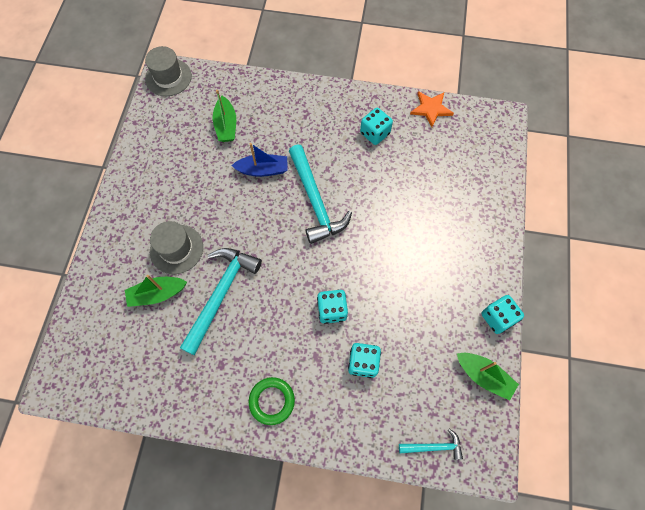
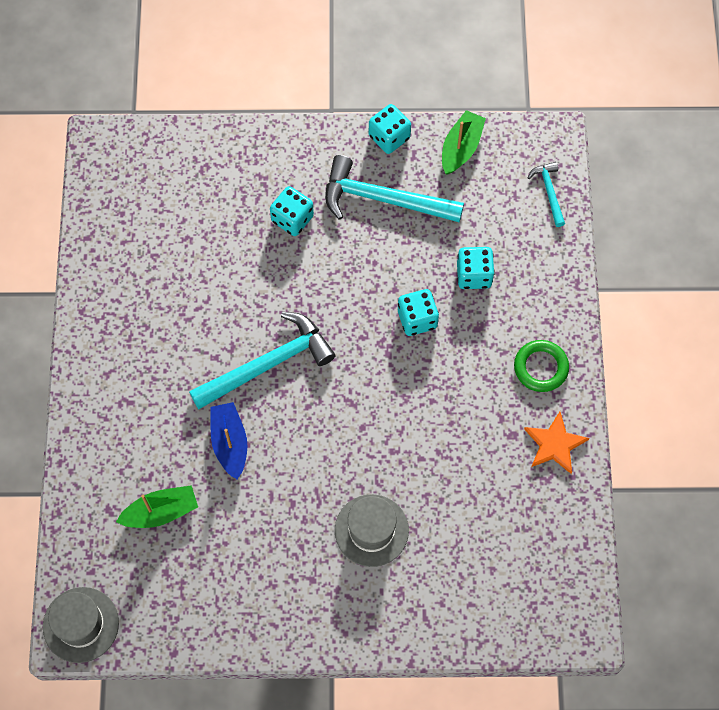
camera: 100 degrees left, 0 degrees up
(157, 294) = (439, 537): green boat -> none
(221, 294) = (423, 456): turquoise hammer -> turquoise hammer (383, 199)
(374, 133) = (147, 303): turquoise dice -> turquoise dice (292, 219)
(431, 109) = (95, 235): orange star -> orange star (554, 444)

